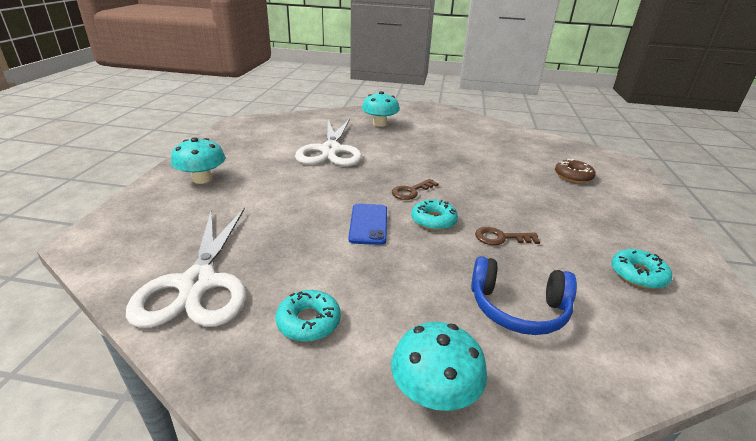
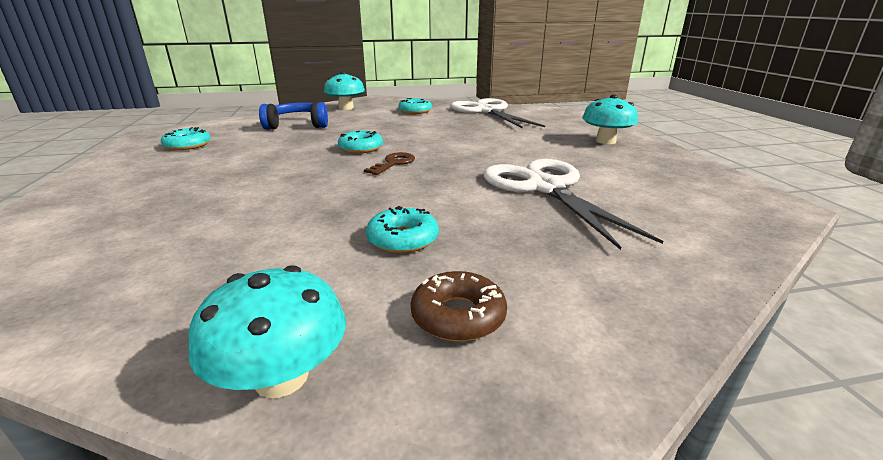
camera: 160 degrees right, 5 degrees down
(368, 224) = (417, 139): blue phone -> none
(380, 124) = (551, 269): turquoise mushroom -> turquoise mushroom (281, 377)
(429, 142) = (403, 239): none -> turquoise donut
(500, 238) = (297, 147): brown key -> none
(573, 176) = (133, 222): brown donut -> brown donut (458, 316)

